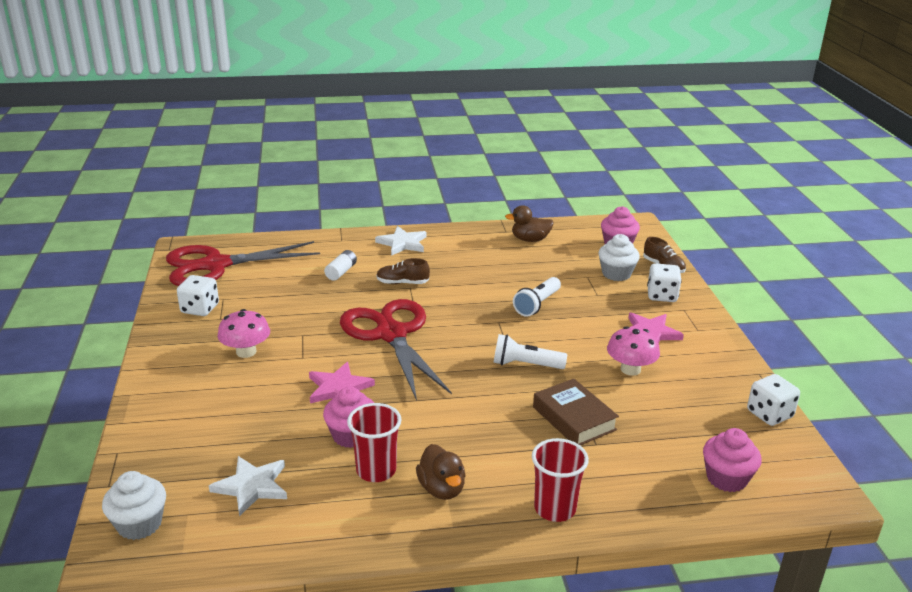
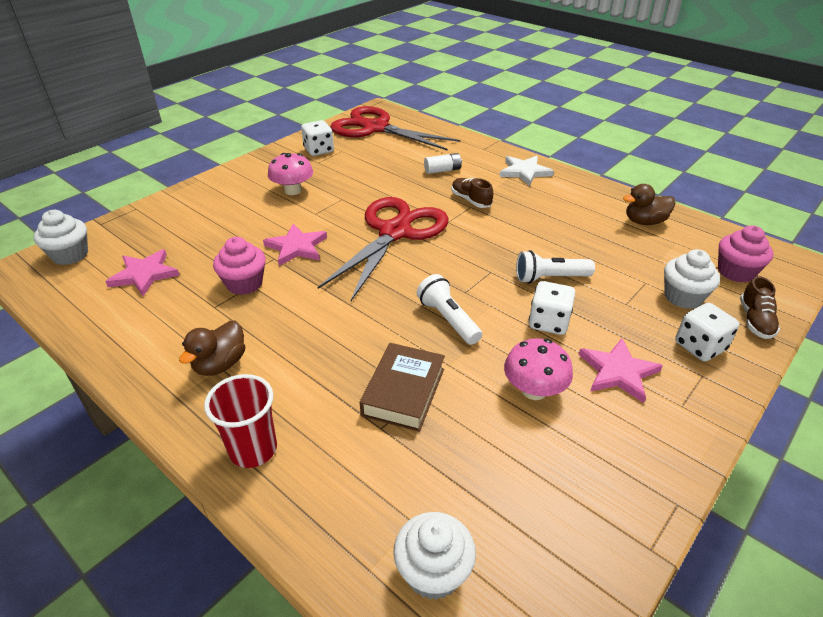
camera: 50 degrees right, 10 degrees up
(252, 486) = (144, 274): white star -> pink star
(376, 470) = (213, 318): red cup -> none
(530, 239) = (644, 222): brown duck -> brown duck turned 60 degrees counterclockwise
(726, 478) = (433, 572): pink cupcake -> white cupcake
(769, 414) = (608, 556): white dice -> white dice (548, 322)

